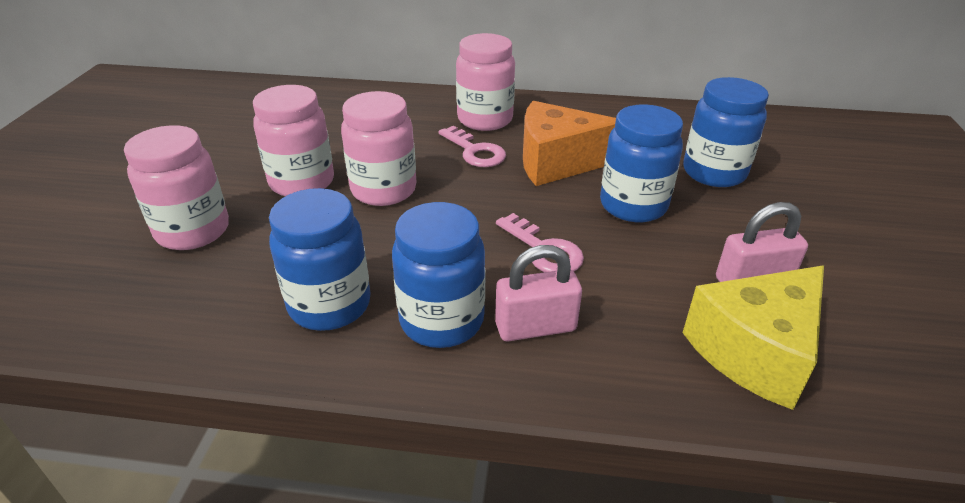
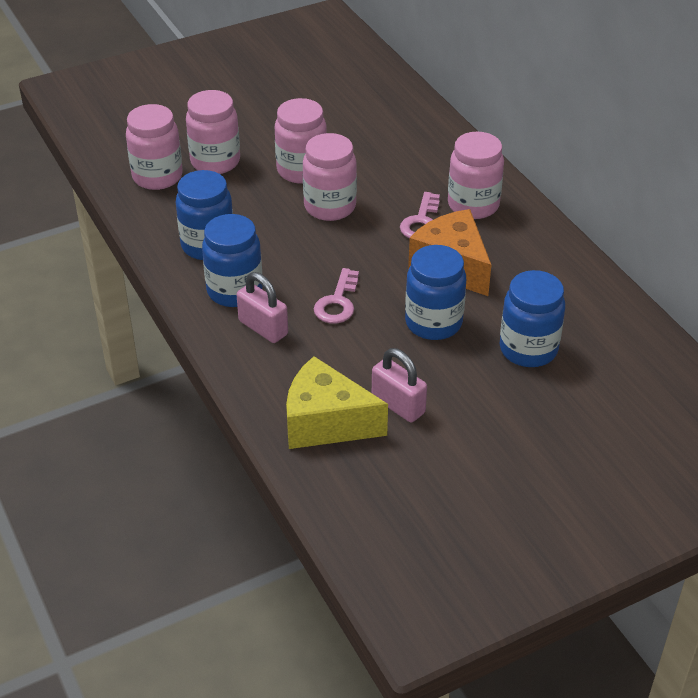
camera: 55 degrees right, 5 degrees up
(141, 289) = (157, 177): none -> pink jar

